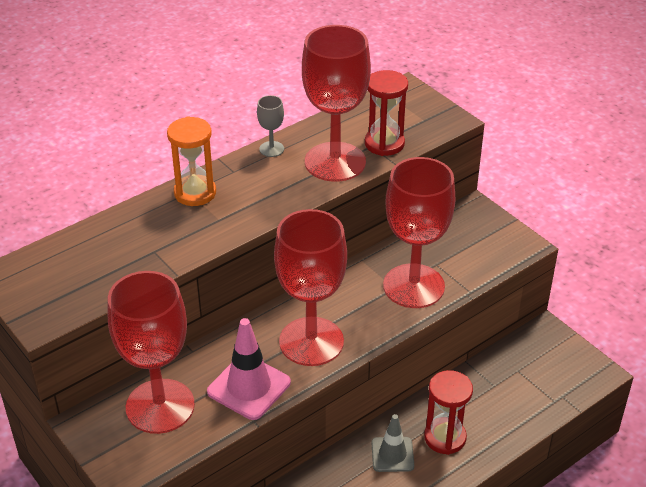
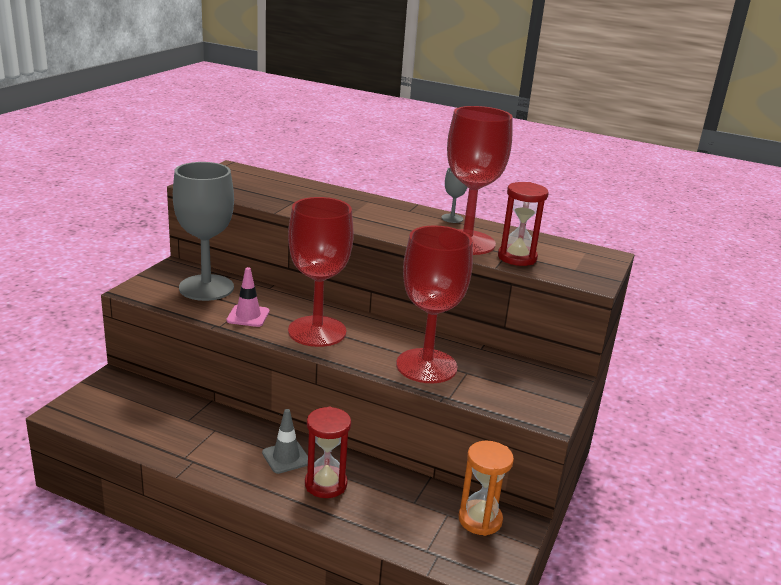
camera: 60 degrees right, 15 degrees down
(160, 406) = (206, 288): red goblet -> grey goblet
(195, 193) = (369, 203): orange hourglass -> orange hourglass (480, 520)
(249, 387) = (248, 316): pink traffic cone -> pink traffic cone, size x0.67

